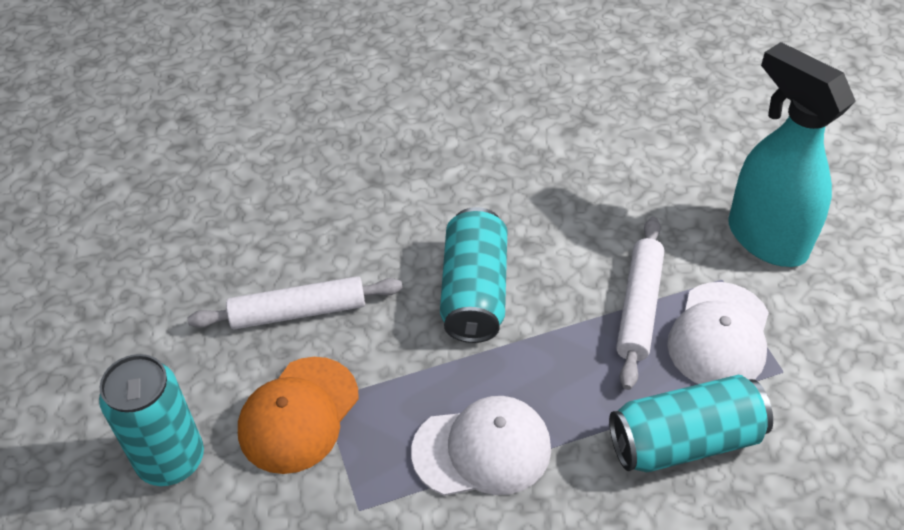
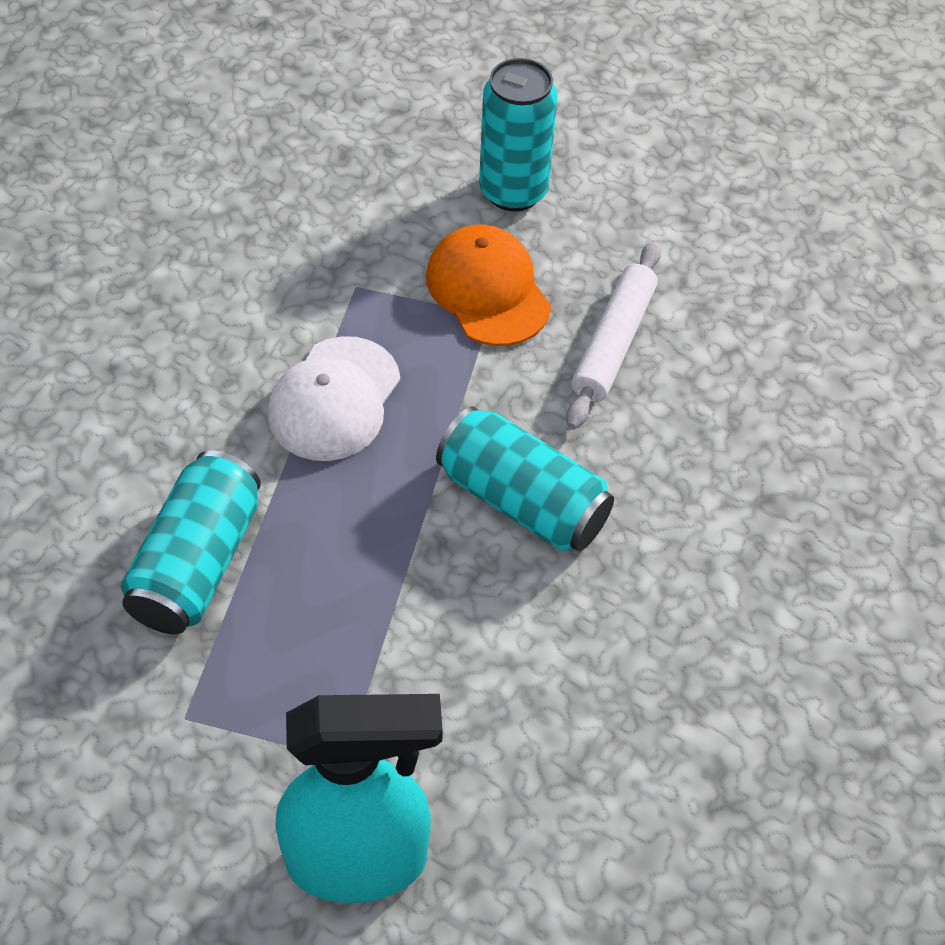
camera: 120 degrees right, 5 degrees up
(639, 307) = (377, 640): white rolling pin -> none
(719, 335) = (277, 691): white cap -> none

